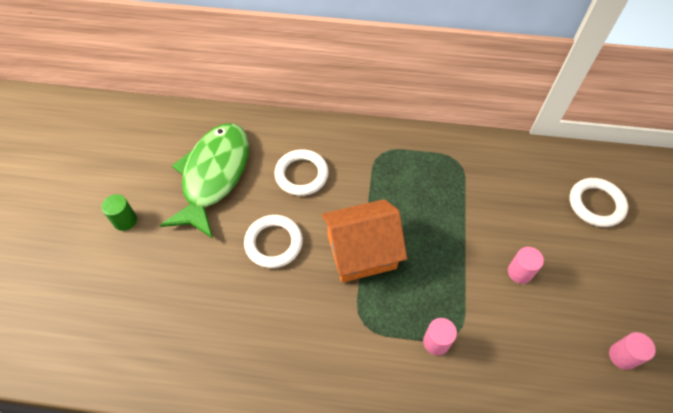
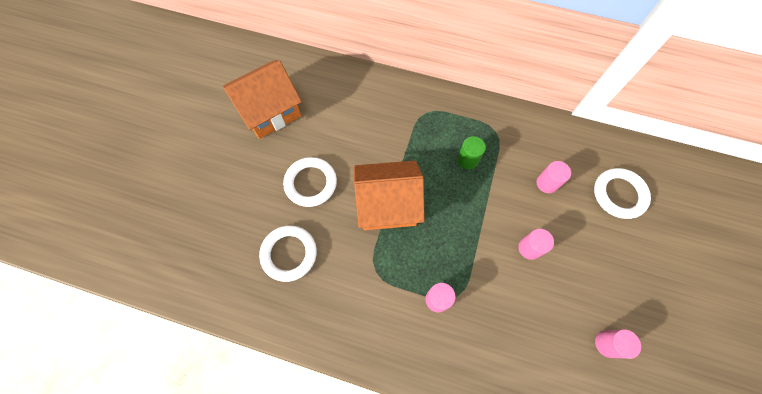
camera: 10 degrees right, 10 degrees up
(125, 220) = (185, 141): green cylinder -> green cylinder (468, 159)
(214, 176) = (270, 111): green fish -> orange house
(301, 175) = (348, 122): white ring -> white ring (289, 254)
(521, 204) = (547, 183): none -> pink cylinder

